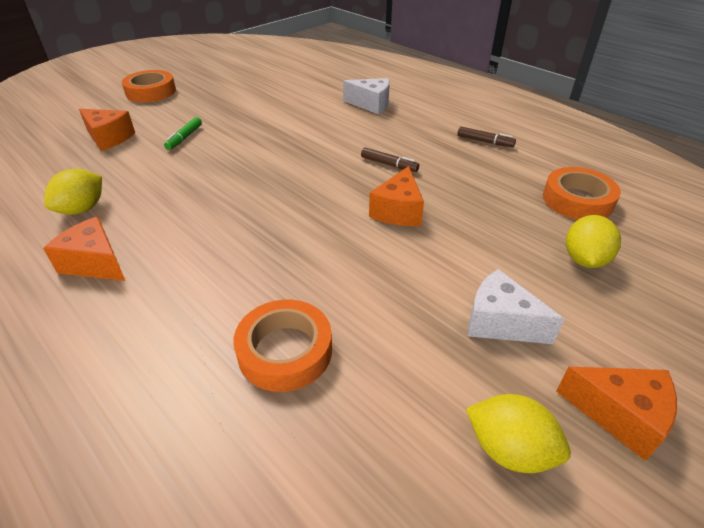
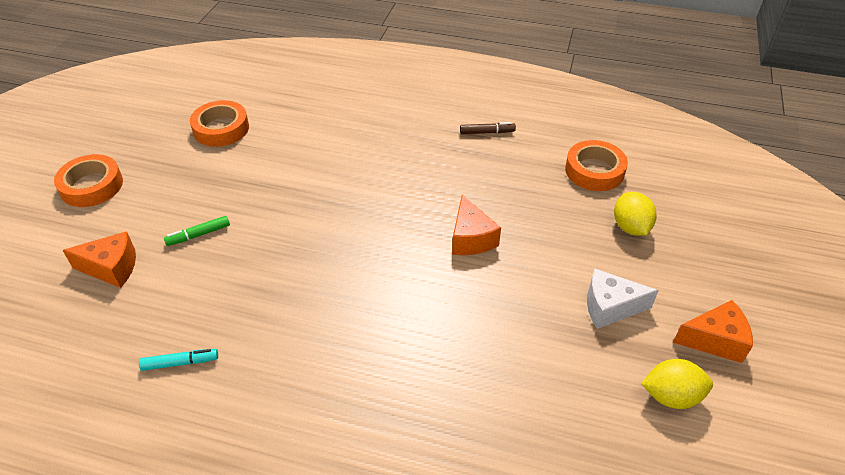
camera: 30 degrees left, 5 degrees up
(82, 209) = (180, 363): yellow lemon -> turquoise marker
(95, 263) = (257, 409): orange cheese -> none
(184, 138) = (198, 235): green marker -> green marker turned 75 degrees clockwise
(285, 351) = (486, 404): orange tape -> orange tape (221, 129)
(371, 104) = (353, 121): white cheese -> none
(389, 164) = (426, 190): brown marker -> none

